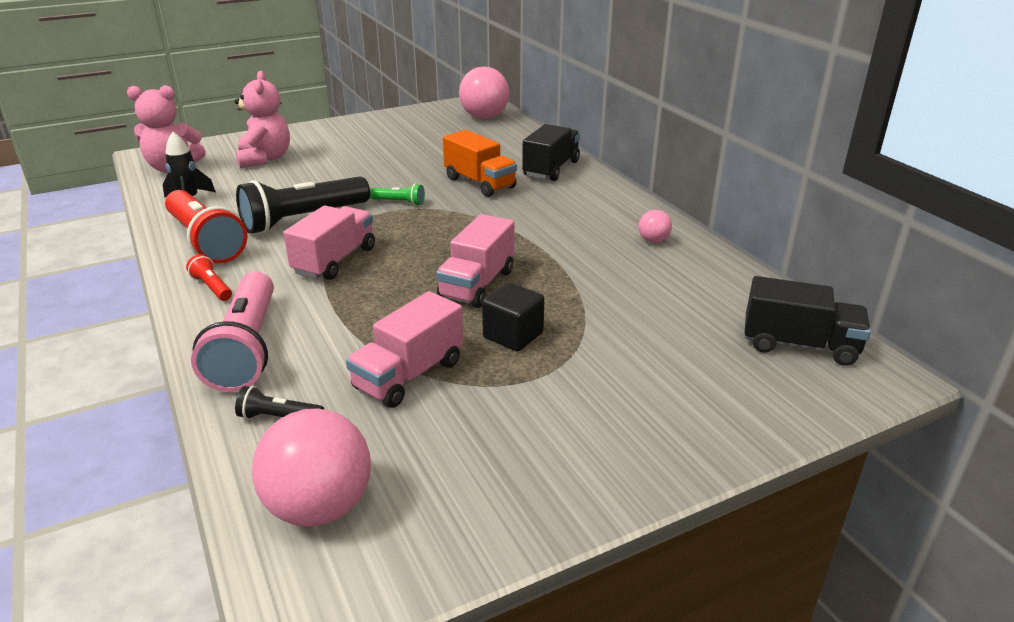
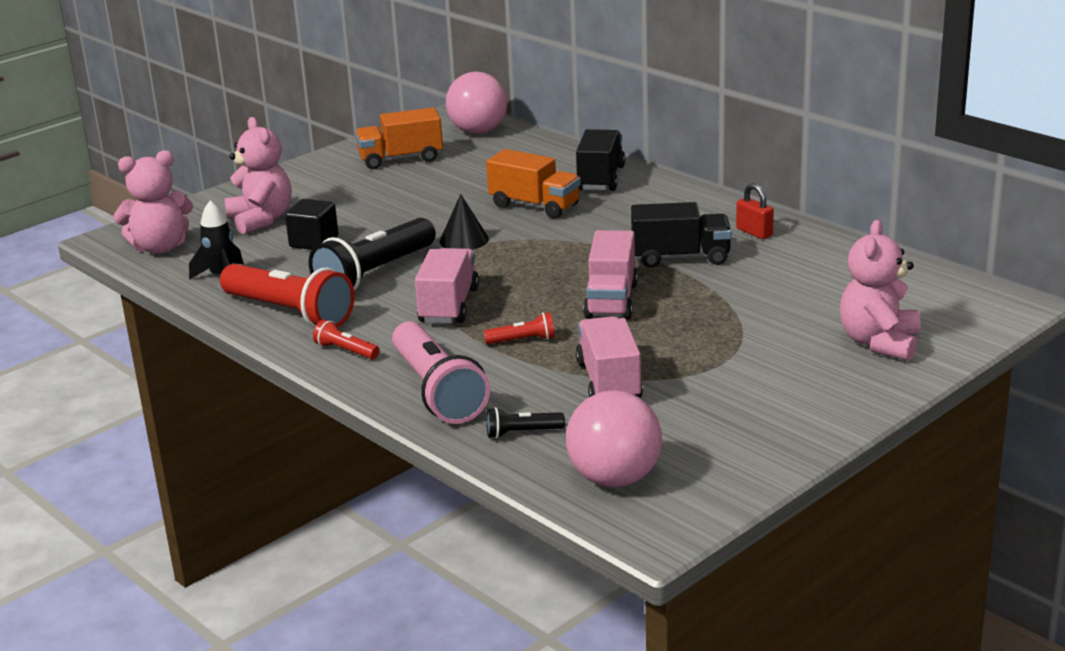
camera: 15 degrees left, 5 degrees down
(367, 309) = (523, 340): none -> red flashlight
(399, 202) = (464, 240): green flashlight -> black cone
(409, 129) = (401, 159): none -> orange truck
(409, 375) = (609, 381): pink truck -> pink truck turned 150 degrees clockwise
(513, 335) = (678, 335): black cube -> black cube (314, 242)
(653, 241) = (754, 232): pink ball -> red padlock
(714, 391) = (879, 343): none -> pink teddy bear
(799, 345) = (932, 296): black truck -> black truck (680, 257)

